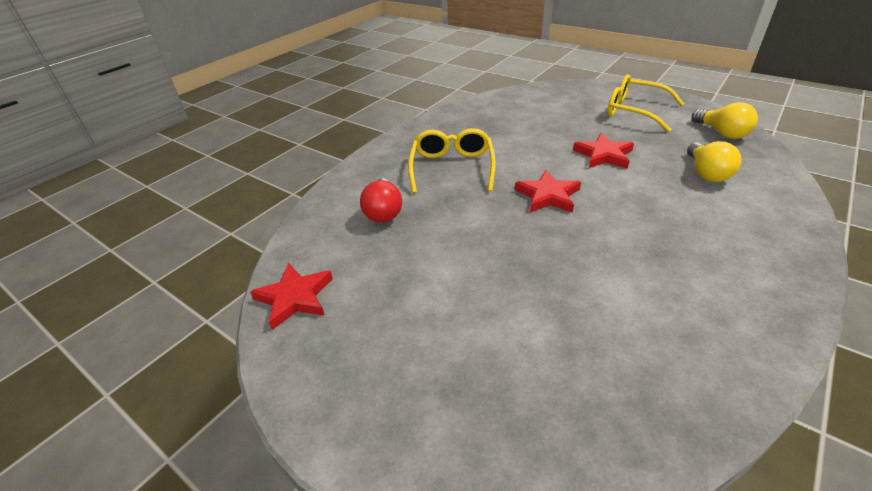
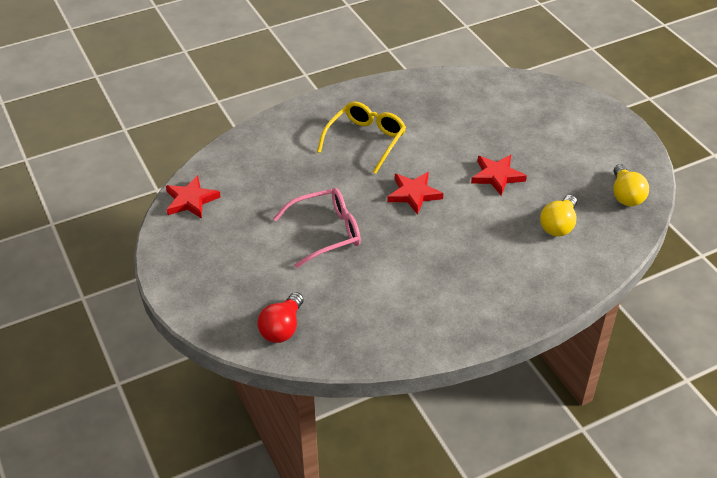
camera: 25 degrees right, 5 degrees up
(383, 212) = (286, 160): red light bulb -> red light bulb (282, 328)
(496, 268) = (326, 232): none -> pink glasses
(635, 111) = (579, 142): yellow glasses -> none

